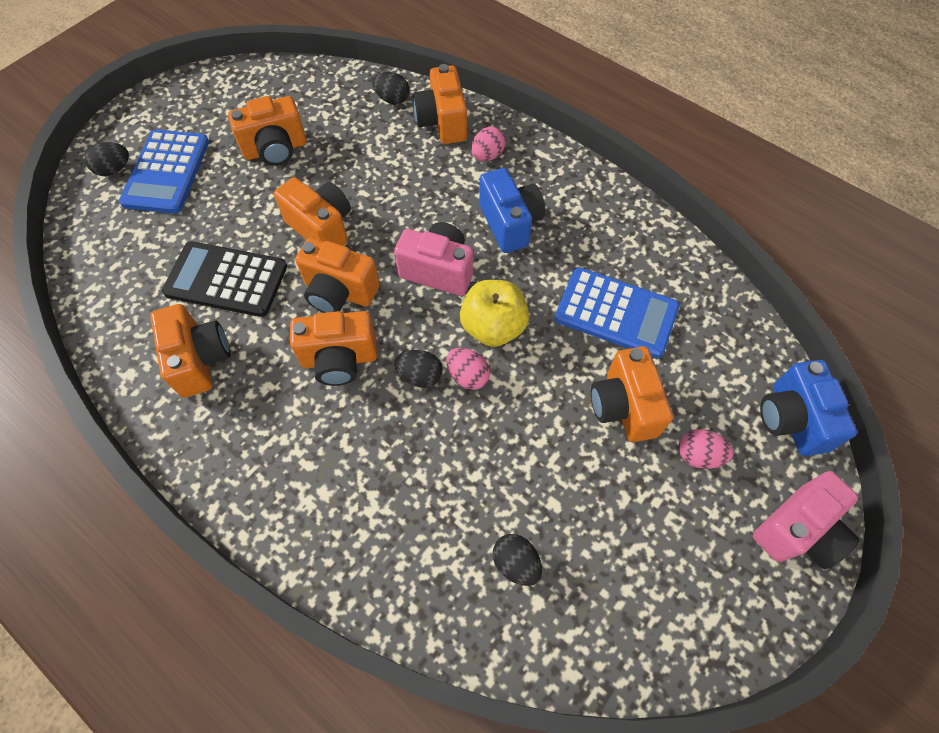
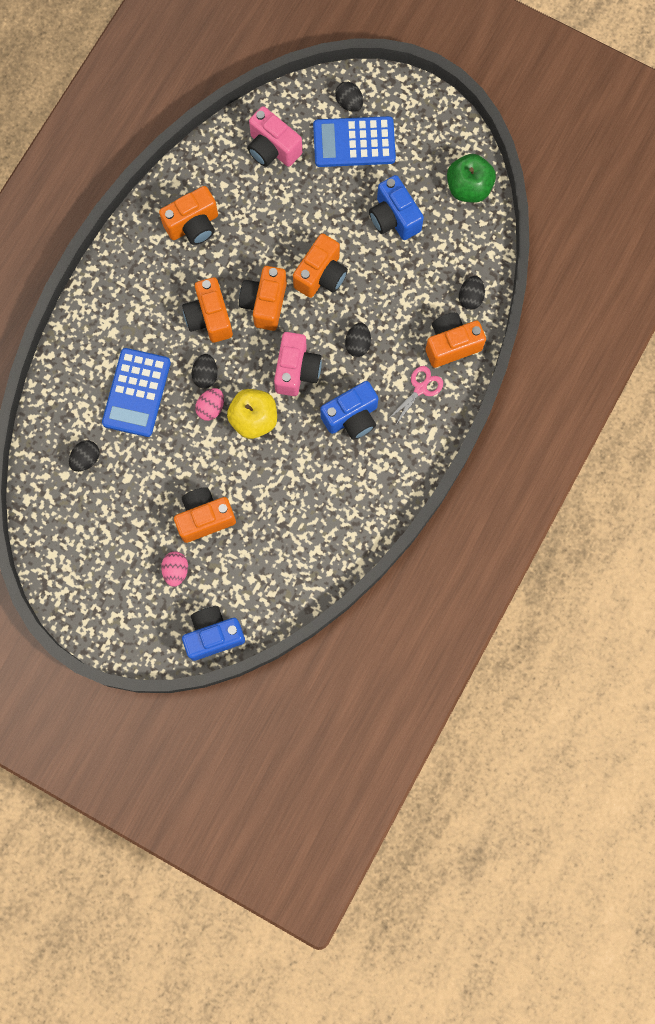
camera: 80 degrees right, 15 degrees up
(226, 280) = (261, 221): black calculator -> none
(266, 83) = (468, 187): none -> green apple
(276, 149) = (394, 218): orange camera -> blue camera
(419, 204) = (358, 344): none -> black egg
(487, 156) = (420, 388): pink egg -> pink scissors
(616, 313) = (281, 507): blue calculator -> blue calculator (136, 393)
(797, 530) = (133, 636): pink camera -> pink camera (272, 149)

